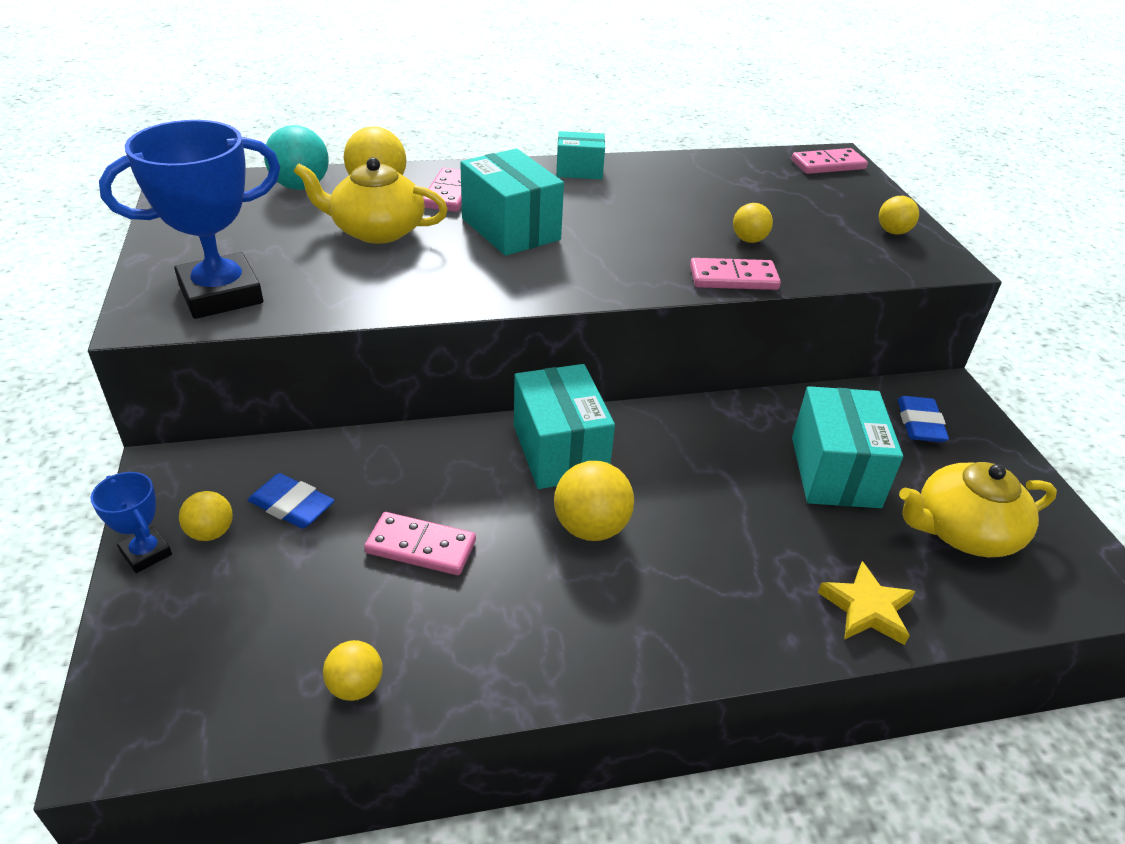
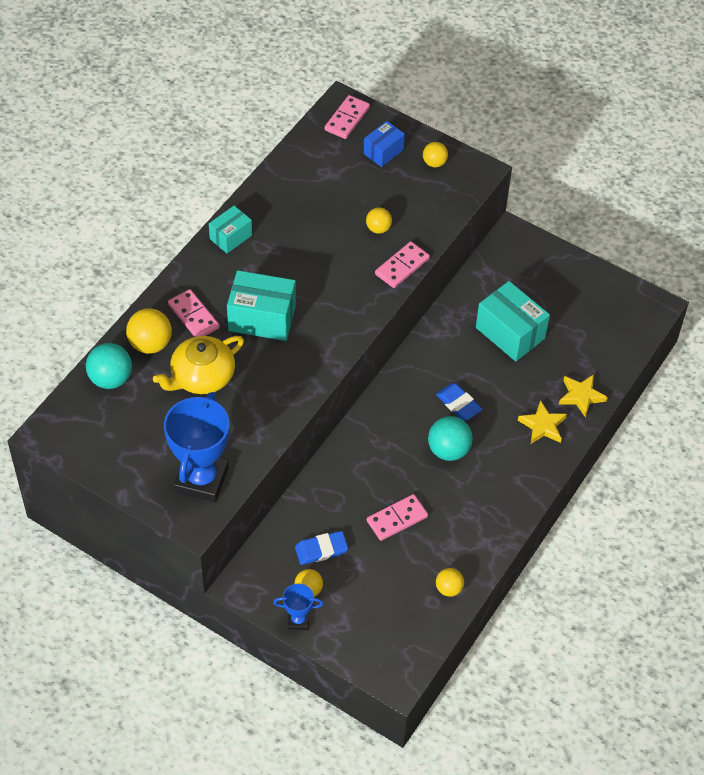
camera: 45 degrees left, 15 degrees up
(559, 451) = (390, 423): turquoise box -> none
(591, 527) = (448, 450): yellow ball -> turquoise ball
(761, 599) = (542, 426): none -> yellow star
(839, 199) = (383, 152): none -> blue box
(919, 424) = (518, 270): blue eraser -> blue eraser (458, 404)
(963, 531) = (583, 324): yellow teapot -> none

